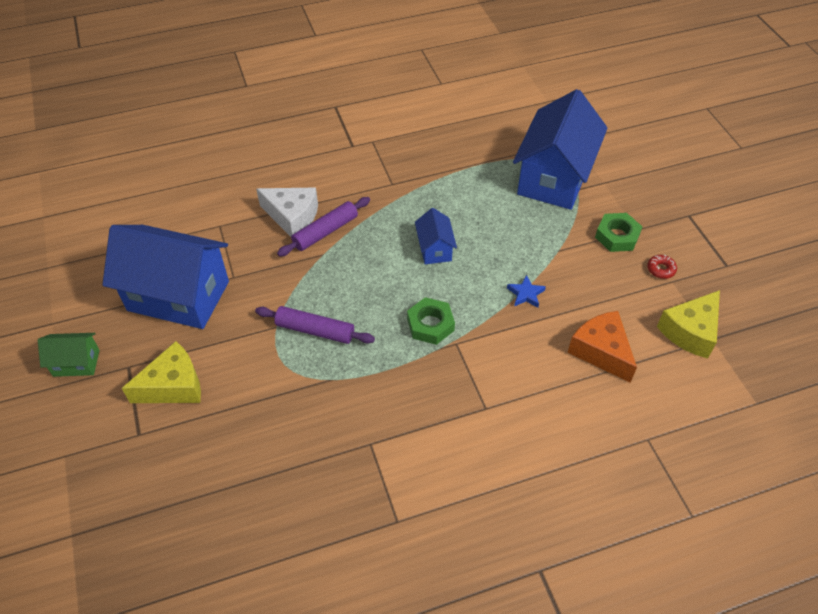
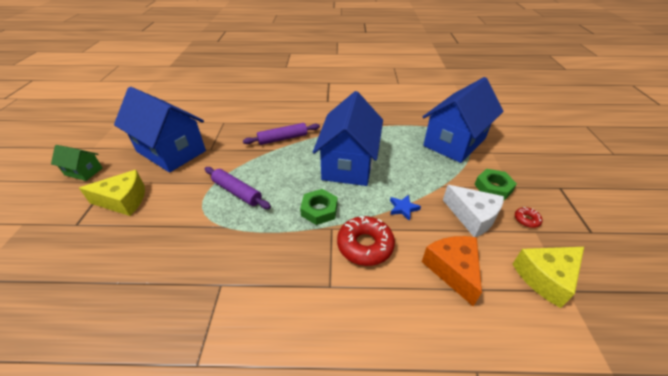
camera: 20 degrees right, 10 degrees down
(292, 217) = (268, 127): white cheese -> white cheese (472, 217)
(435, 249) = (348, 164): blue house -> blue house, size x2.18
(502, 352) = (365, 245): none -> red donut

